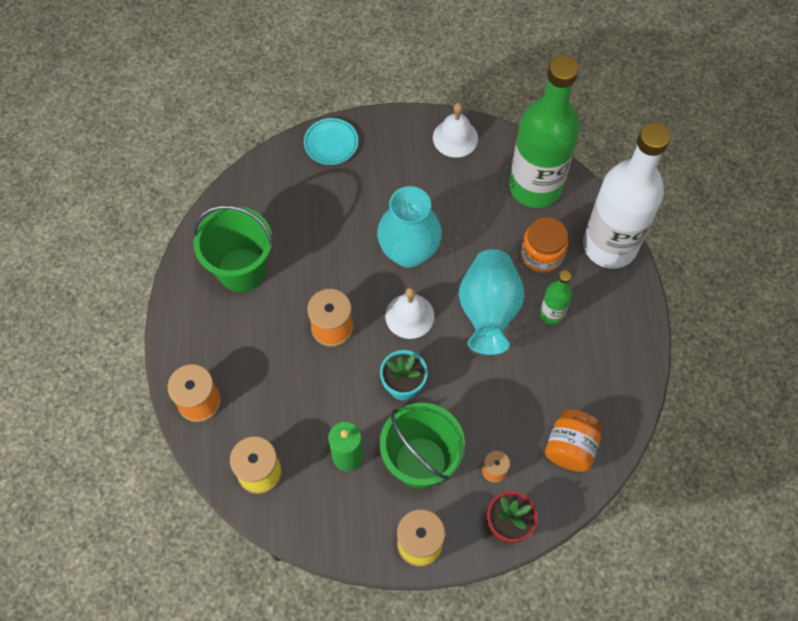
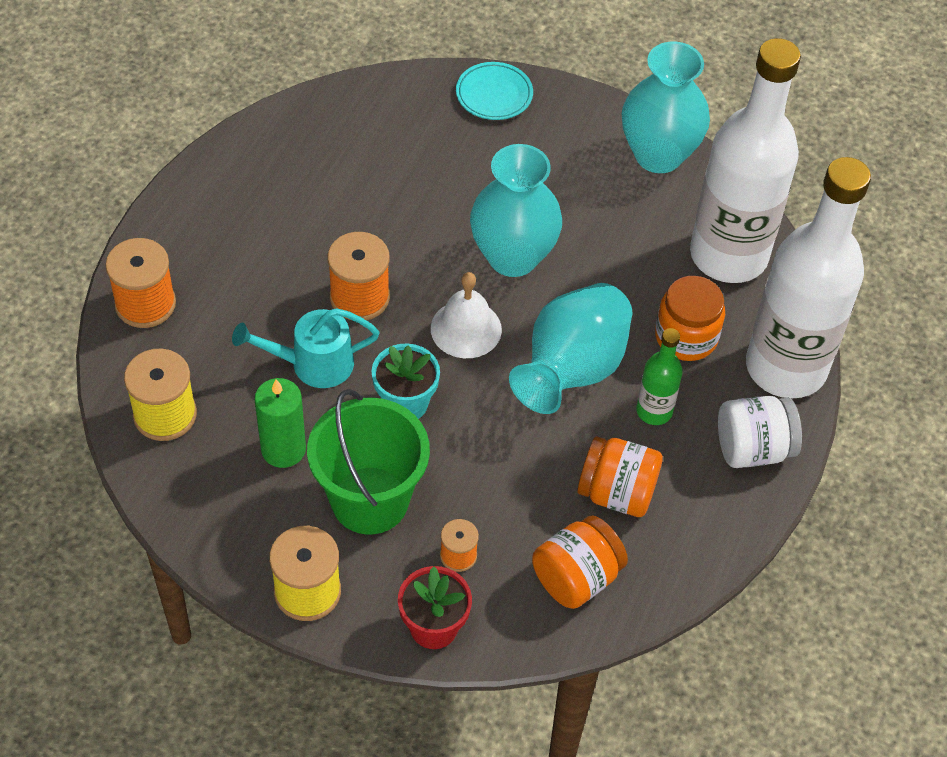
camera: 25 degrees right, 10 degrees down
(242, 269) = (292, 185): green bucket -> none
(330, 389) = (312, 364): none -> turquoise watering can
(455, 138) = (658, 155): white bell -> turquoise vase
(535, 187) = (728, 255): green bottle -> white bottle
(561, 379) = (617, 493): none -> orange jar
(621, 309) = (753, 449): none -> white jar

